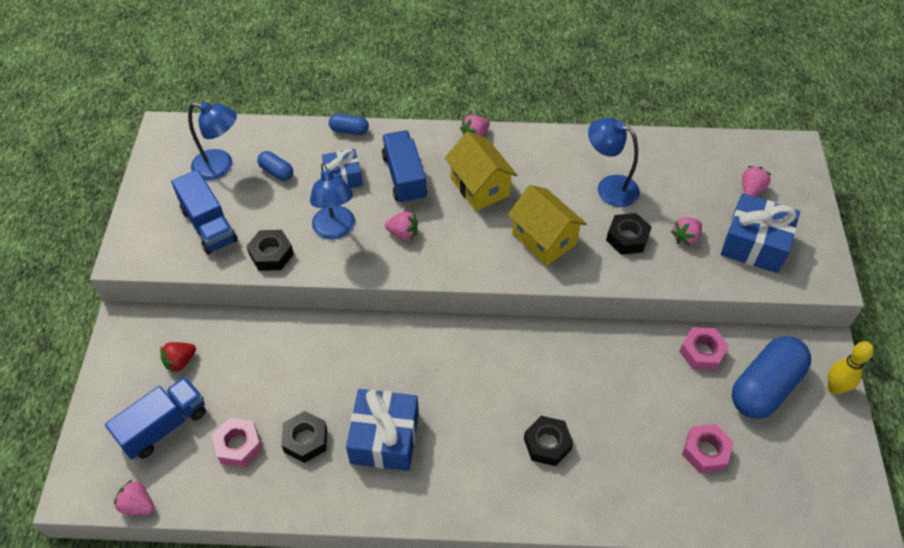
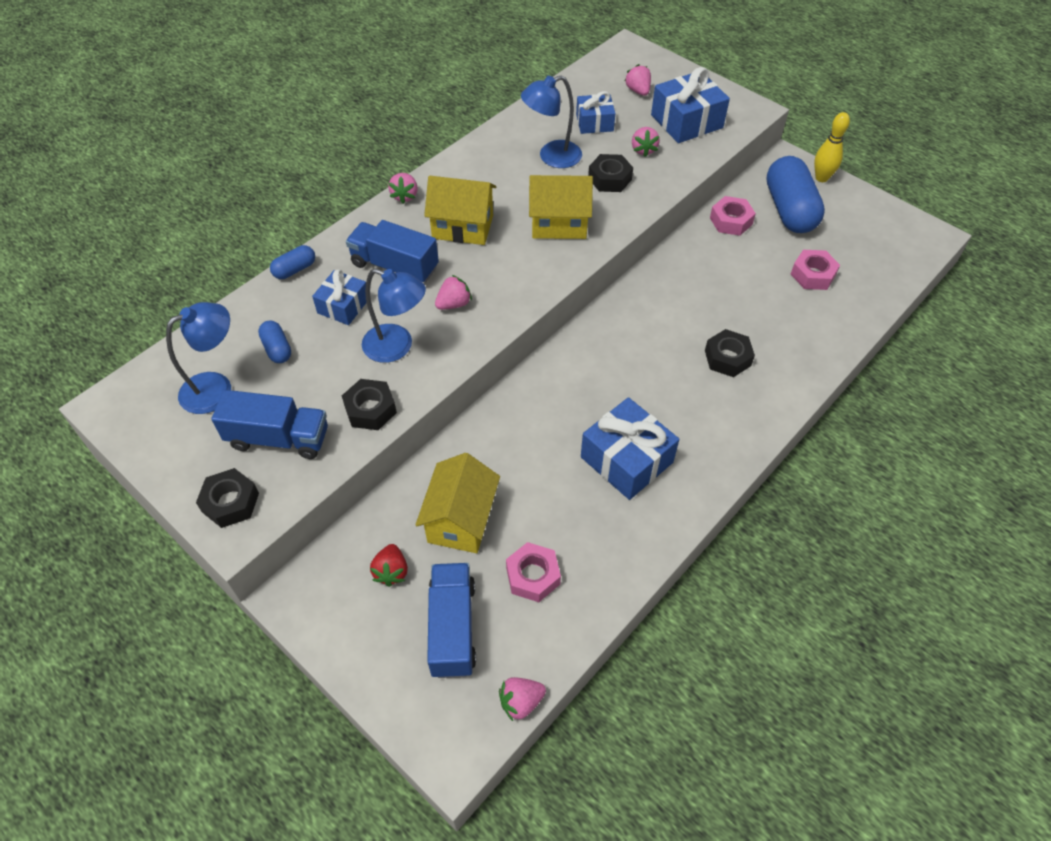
camera: 50 degrees left, 0 degrees up
(249, 371) = (461, 520): none -> yellow house
(276, 172) = (277, 349): blue capsule -> blue capsule turned 75 degrees clockwise
(305, 440) = (575, 519): black nut -> black nut (230, 502)
(679, 187) = (594, 123): none -> blue gift

